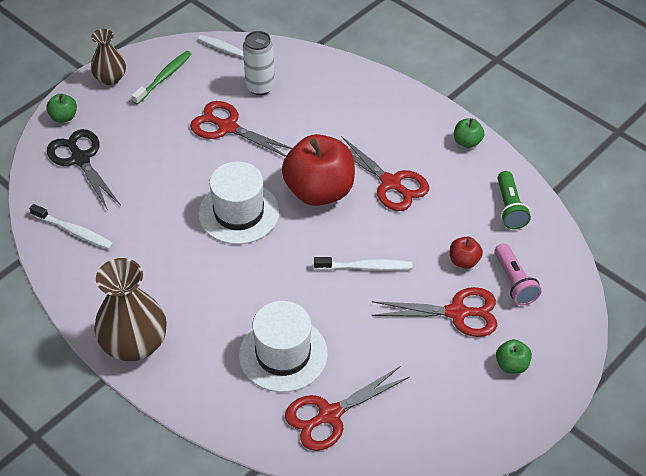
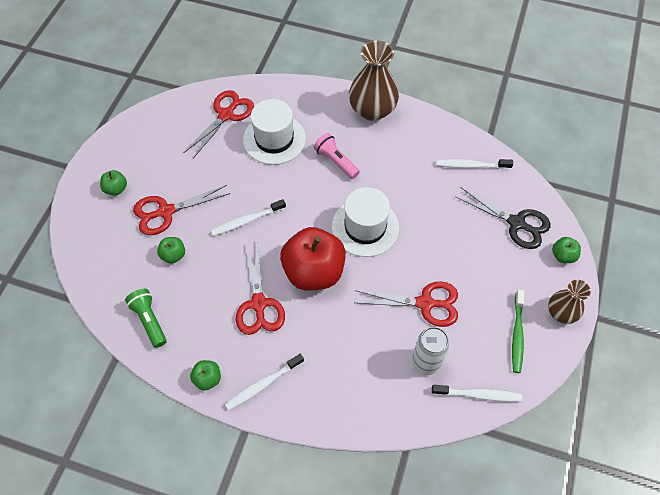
camera: 155 degrees right, 10 degrees up
(391, 183) = (259, 304): red scissors -> red scissors turned 120 degrees counterclockwise
(417, 120) = (263, 384): none -> white toothbrush
(464, 261) = (173, 255): red apple -> green apple
(514, 282) = (129, 253): pink flashlight -> pink flashlight (336, 161)

